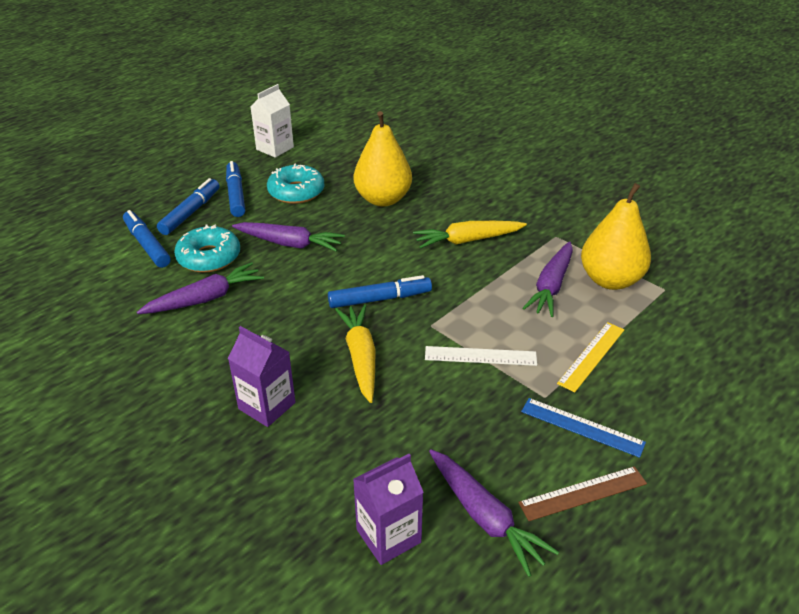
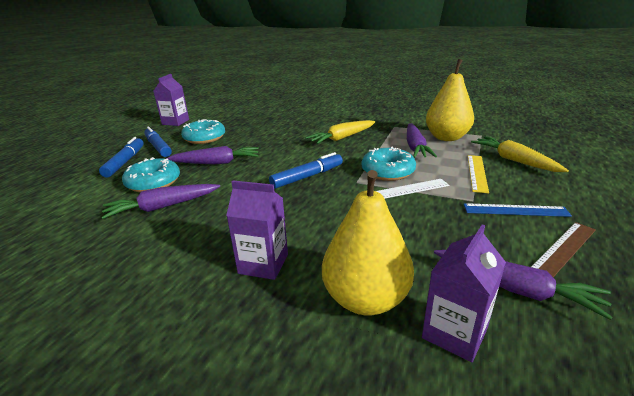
camera: 20 degrees left, 10 degrees down
(147, 245) = (93, 186): blue marker -> none
(205, 299) = (163, 207): purple carrot -> purple carrot turned 150 degrees counterclockwise
(275, 148) = (175, 122): white carton -> purple carton
(360, 357) = (320, 211): yellow carrot -> yellow carrot (514, 160)
(383, 199) = (269, 131): yellow pear -> yellow pear (365, 299)
(481, 319) = (388, 171): none -> turquoise donut

